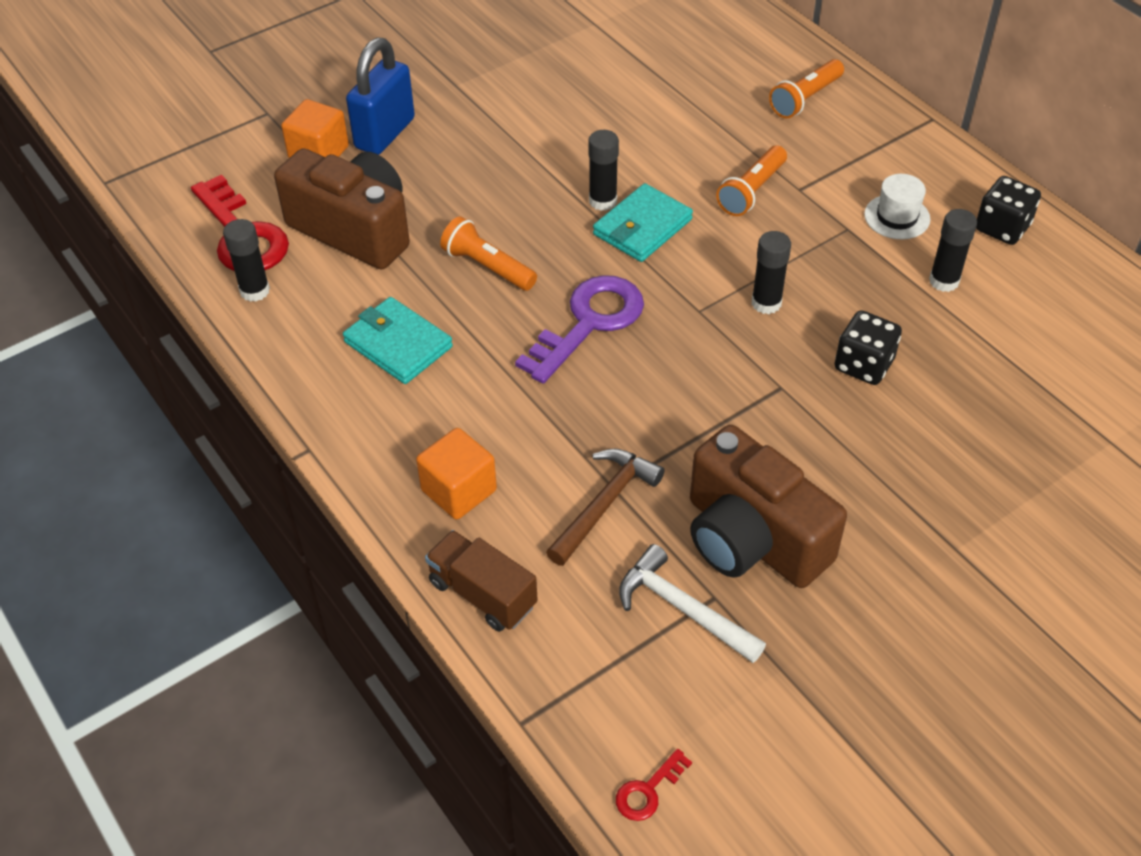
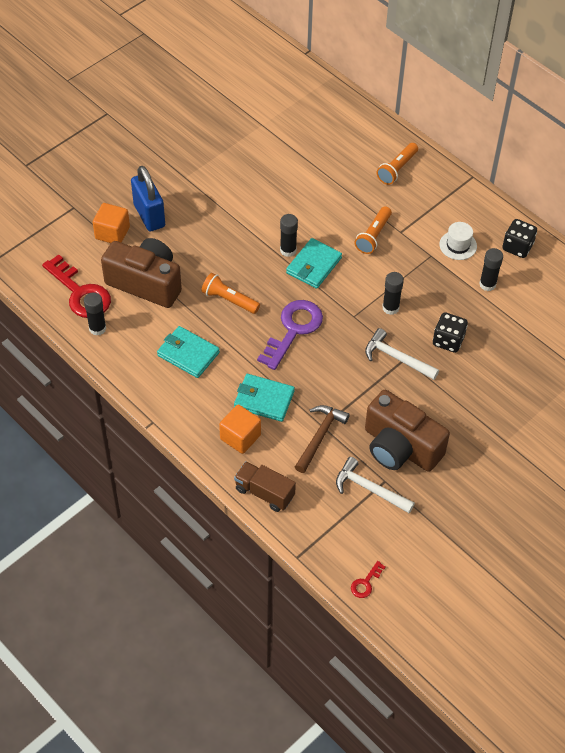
camera: 10 degrees left, 5 degrees up
(385, 133) = (149, 215): blue padlock -> blue padlock turned 45 degrees counterclockwise
(515, 431) = (264, 399): none -> turquoise wallet
(766, 385) = (396, 358): none -> white hammer

